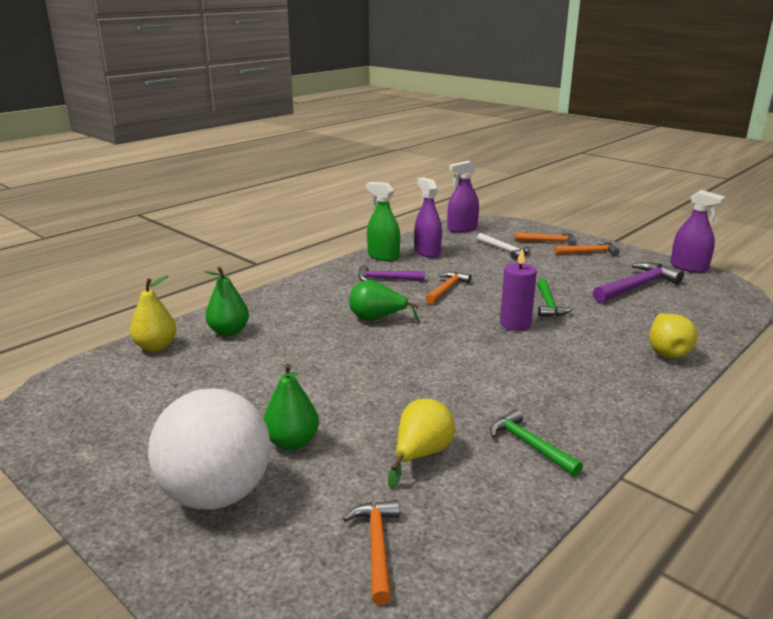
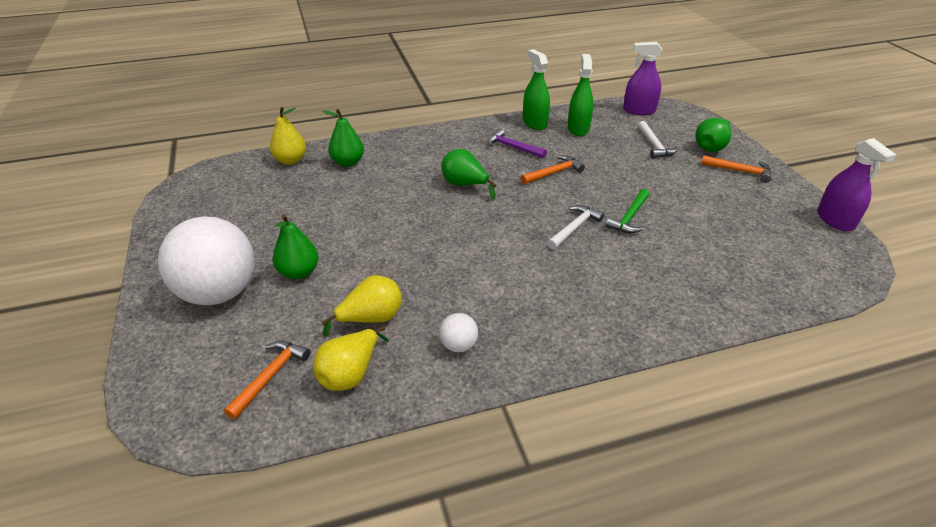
camera: 30 degrees right, 15 degrees up
(427, 252) = (578, 128): purple spray bottle -> green spray bottle
(515, 324) = (574, 228): purple candle -> white hammer
(530, 445) = (458, 345): green hammer -> white ball
(548, 241) = (711, 147): orange hammer -> green pear
(637, 286) = (745, 225): purple hammer -> none
(666, 351) = (688, 305): yellow pear -> yellow pear (350, 374)

